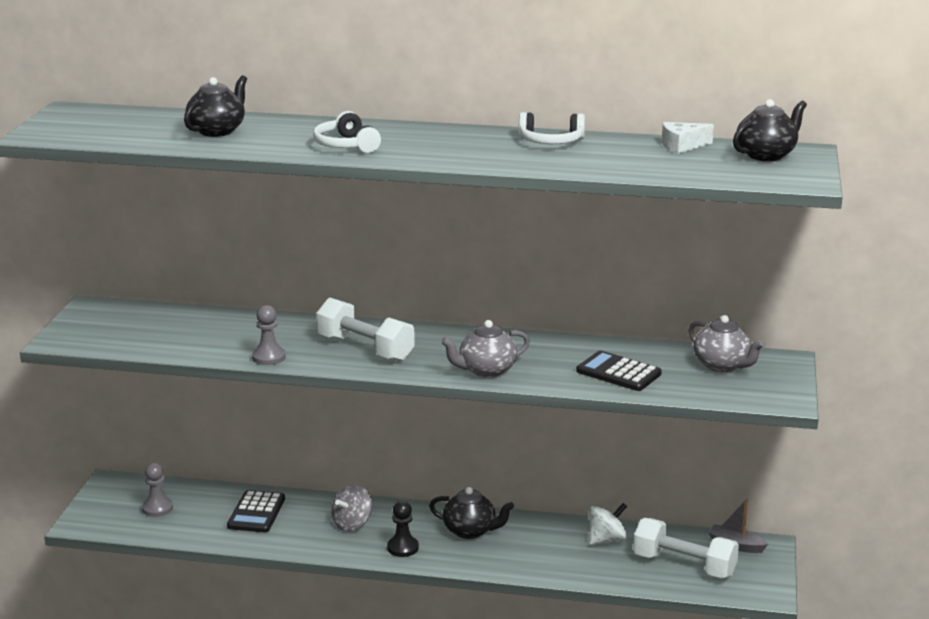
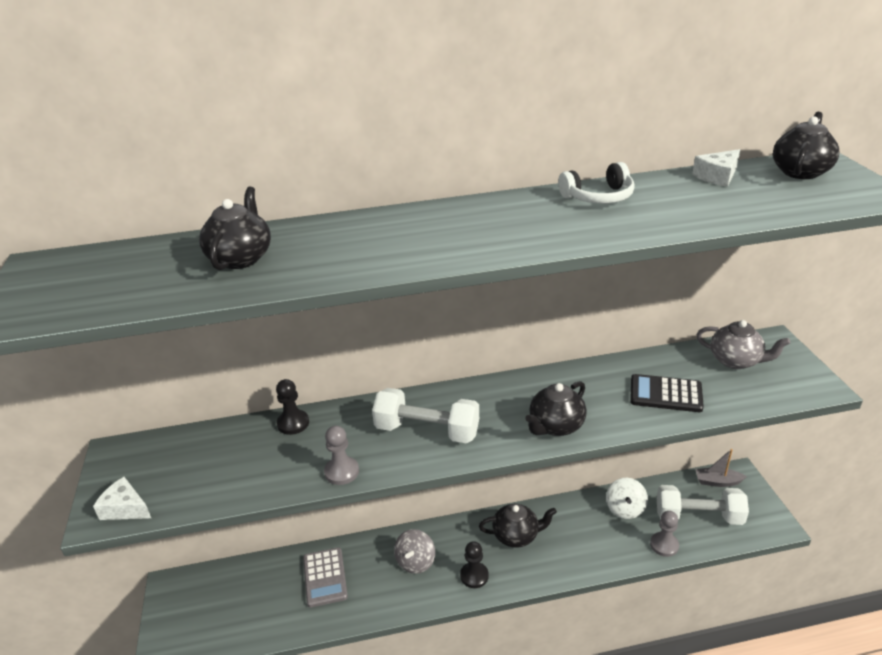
camera: 20 degrees left, 10 degrees up
(80, 341) = (125, 508): none -> white cheese
(157, 508) = (230, 604): grey pawn -> grey pawn (664, 545)
(251, 320) = (293, 423): none -> black pawn
(256, 512) = (325, 577): black calculator -> grey calculator
(346, 145) = (404, 248): white headphones -> none
(486, 370) = (555, 426): grey teapot -> black teapot
(607, 540) = (625, 509): white spinning top -> white spinning top turned 150 degrees clockwise

